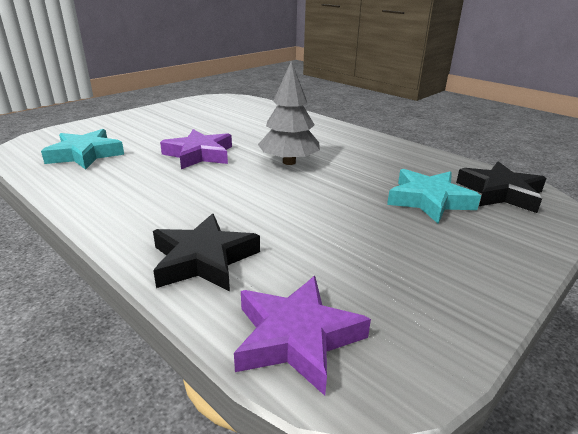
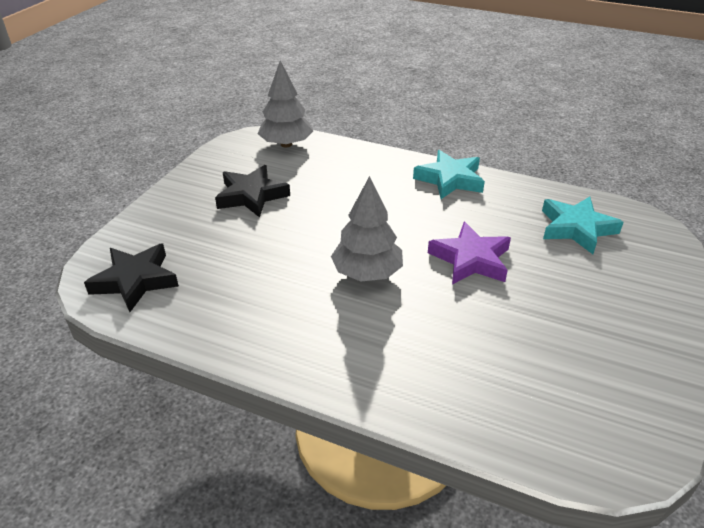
camera: 160 degrees right, 10 degrees up
(204, 259) = (359, 165): black star -> black star (251, 196)
(296, 338) = (286, 144): purple star -> grey tree
(429, 200) = (211, 251): turquoise star -> turquoise star (450, 179)

